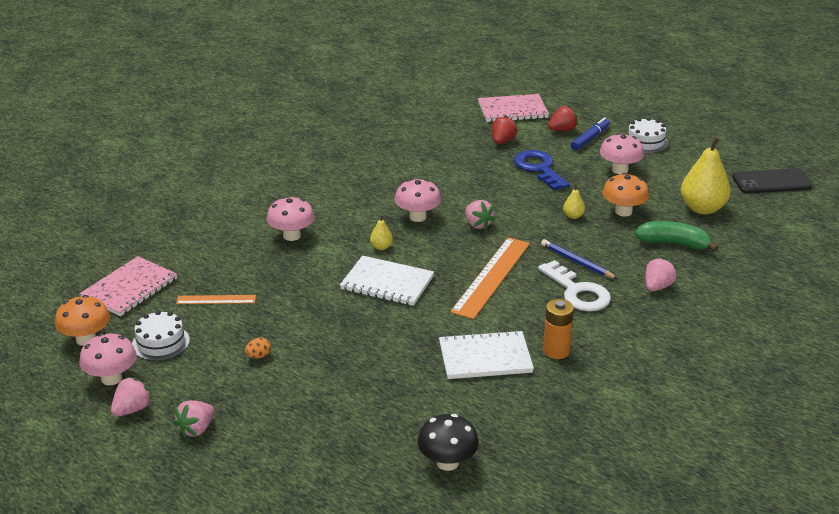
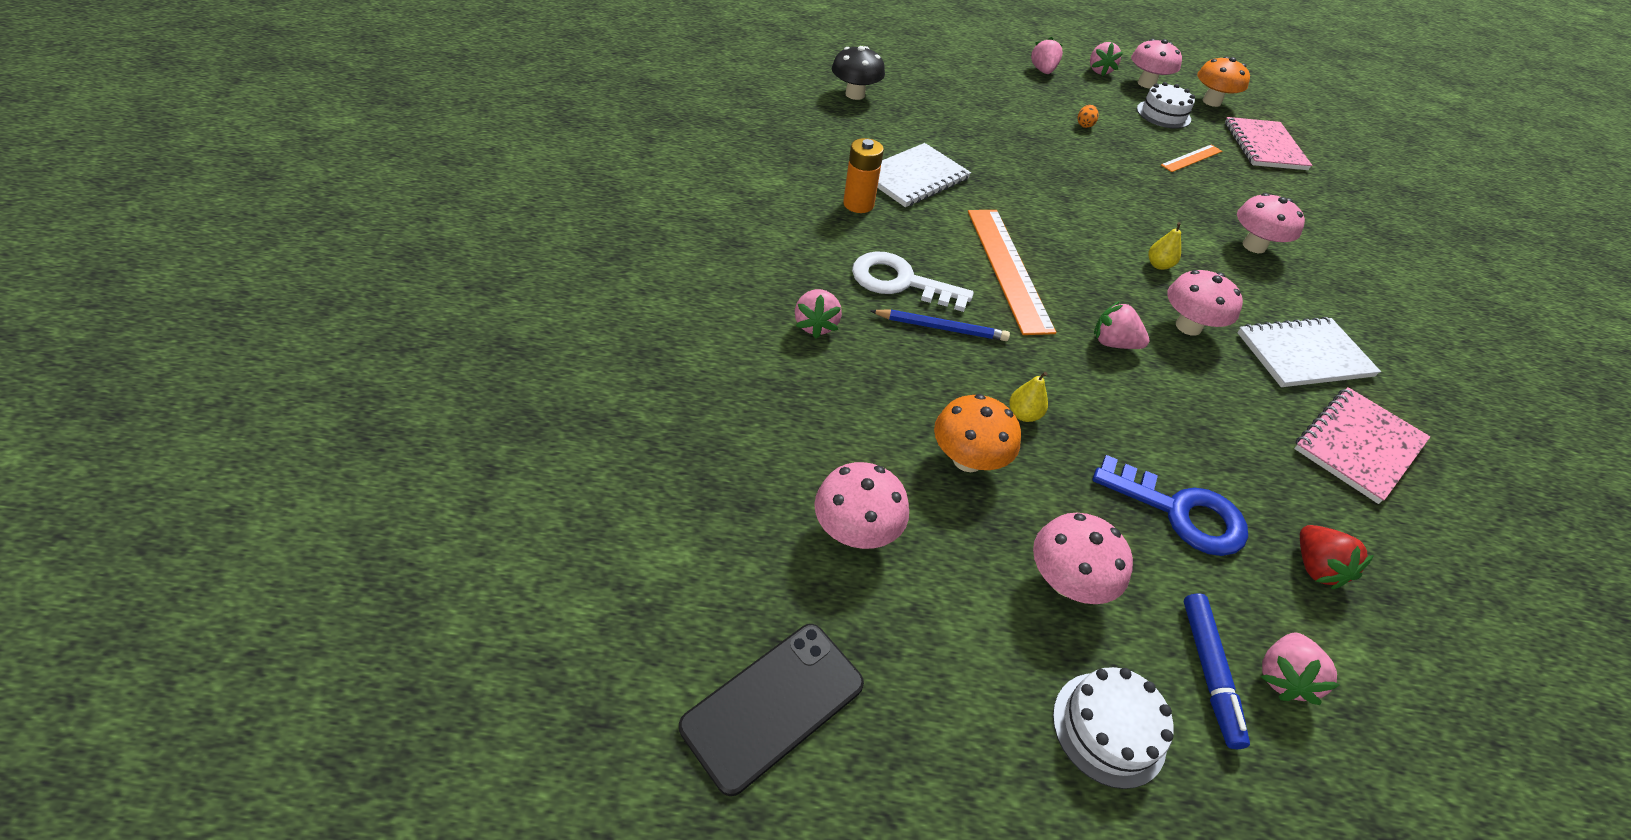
camera: 140 degrees right, 15 degrees up
(387, 283) = (1091, 223): white notebook -> white notebook (1304, 354)
(512, 110) = (1435, 703): pink notebook -> pink notebook (1358, 445)
(562, 130) = (1282, 676): red strawberry -> pink strawberry
(673, 243) = (847, 417): green banana -> none
(702, 208) = (856, 531): yellow pear -> pink mushroom

